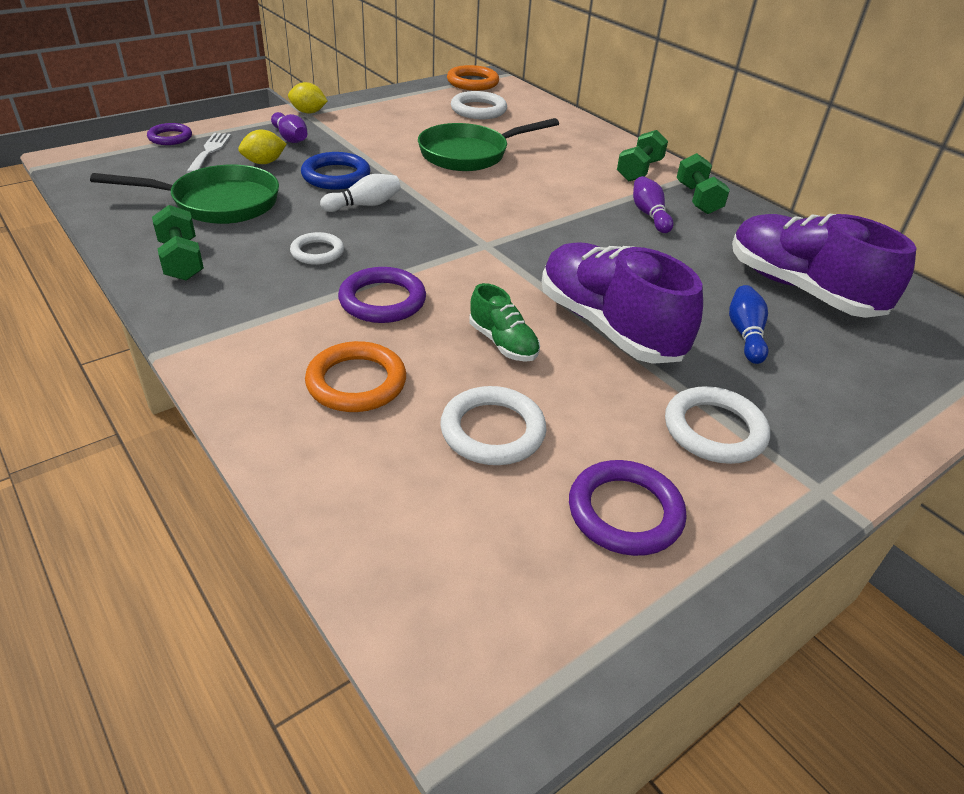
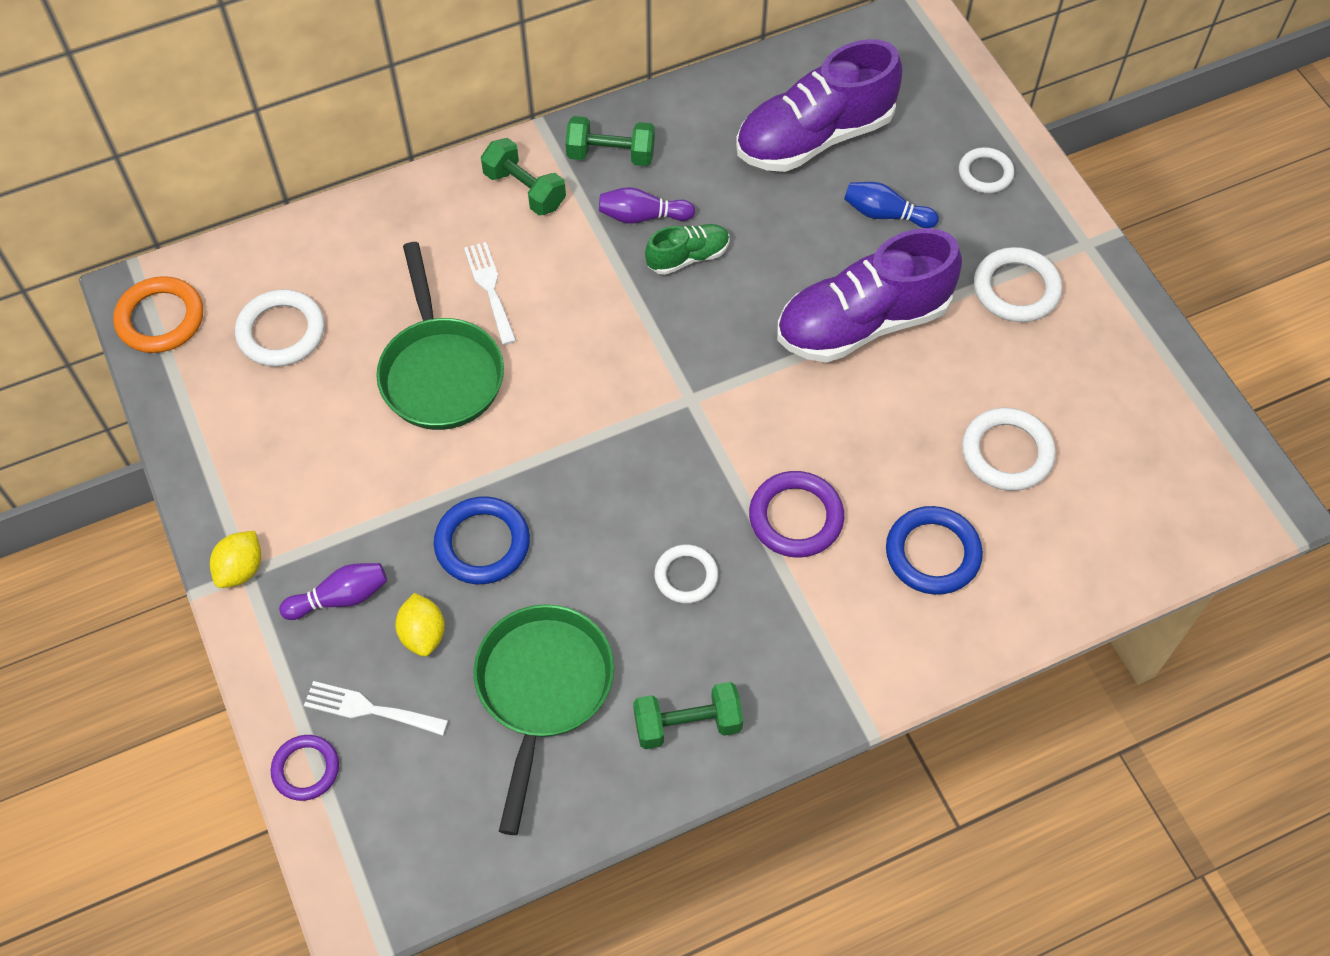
camera: 75 degrees left, 20 degrees up
(356, 382) = (932, 553): orange ring -> blue ring
(364, 205) = (573, 516): white bowling pin -> none
(503, 343) = (881, 419): green shoe -> green shoe (688, 257)
(546, 165) = (490, 288): none -> white fork
(625, 512) = (1103, 381): purple ring -> none
(854, 400) = (985, 173): none -> white ring

